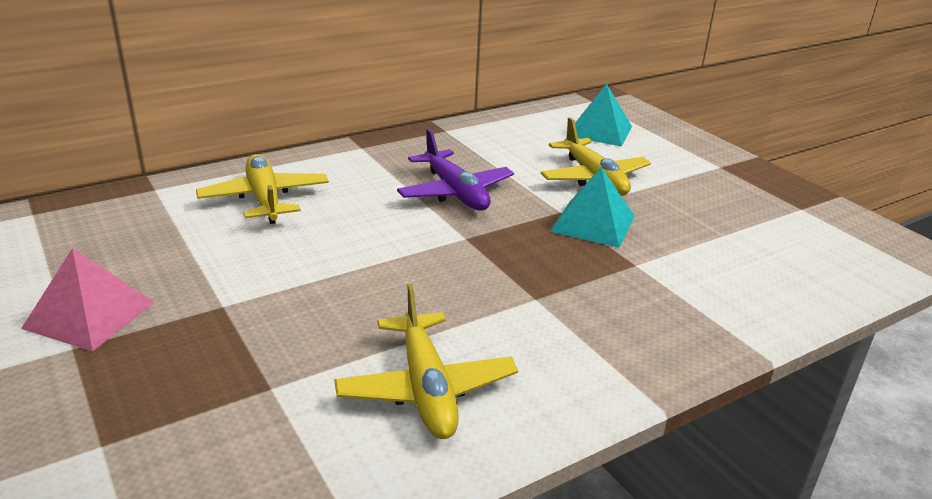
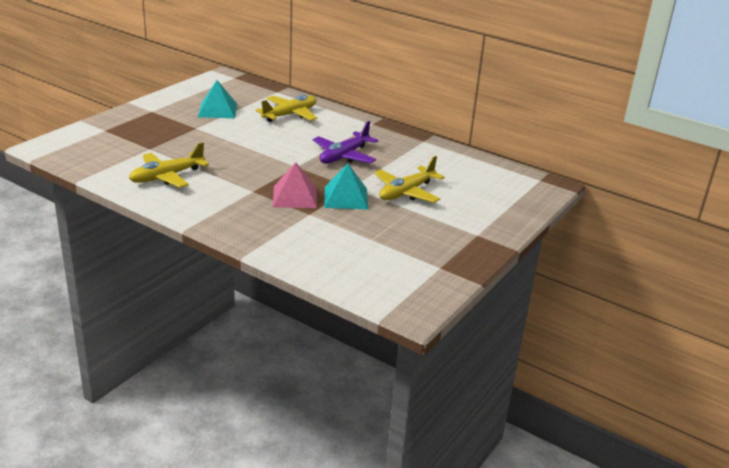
camera: 65 degrees right, 0 degrees up
(89, 315) = (173, 107): pink pyramid -> pink pyramid (295, 196)
(599, 131) = (485, 187): turquoise pyramid -> turquoise pyramid (217, 110)

